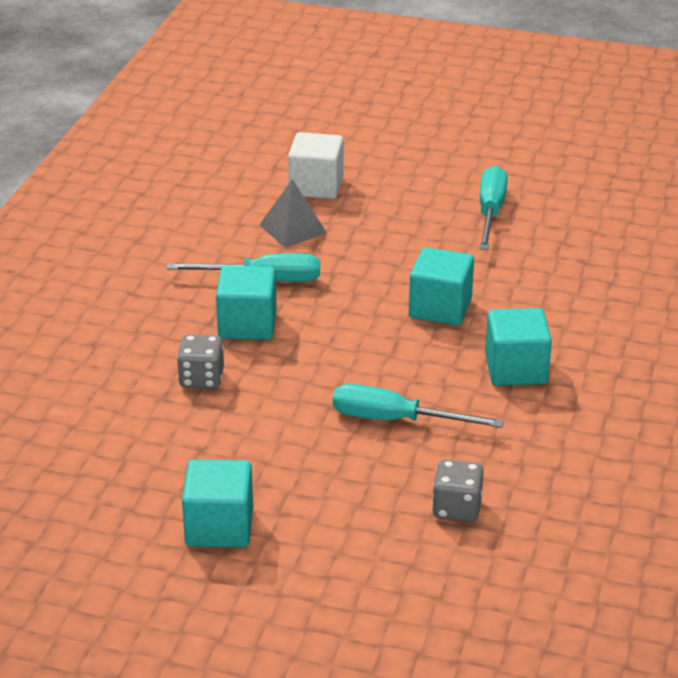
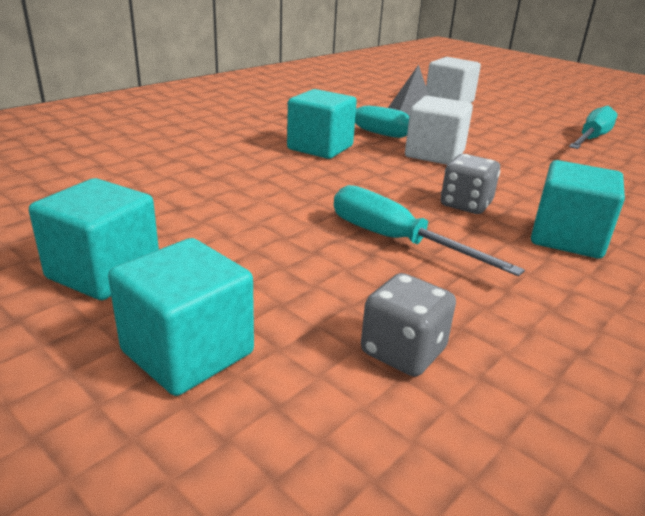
camera: 25 degrees right, 5 degrees down
(201, 379) = (242, 166): grey dice -> grey dice (465, 204)
(359, 295) = (434, 154): none -> white cube
(440, 308) = (507, 178): turquoise cube -> turquoise cube (188, 352)

